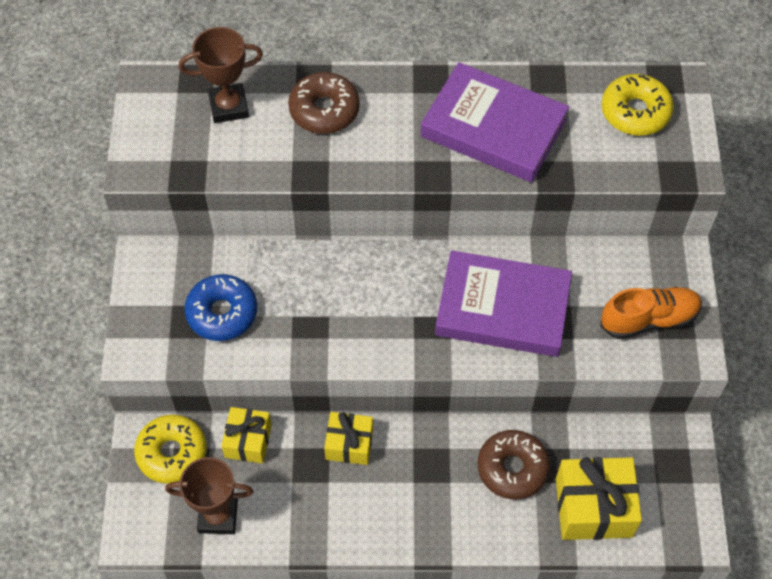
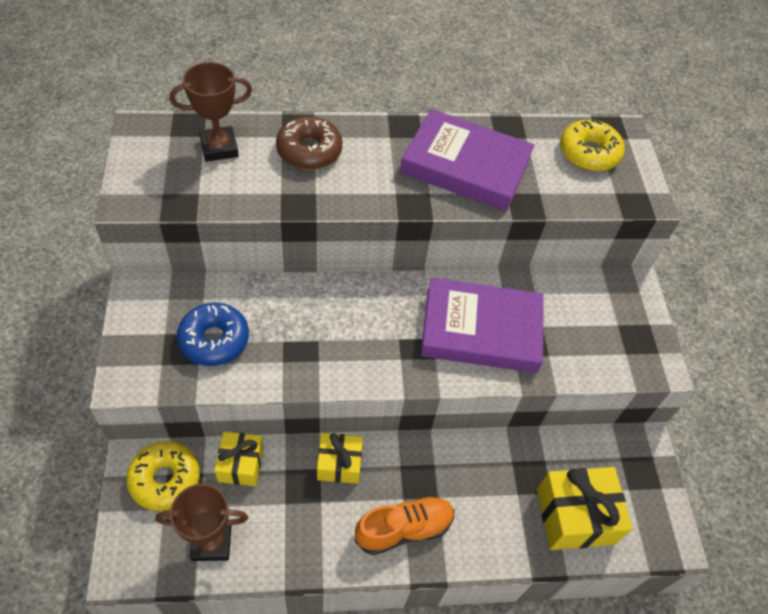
camera: 10 degrees left, 5 degrees down
(512, 468) = (495, 481): brown donut -> none
(648, 319) = (614, 337): orange shoe -> orange shoe (404, 529)

